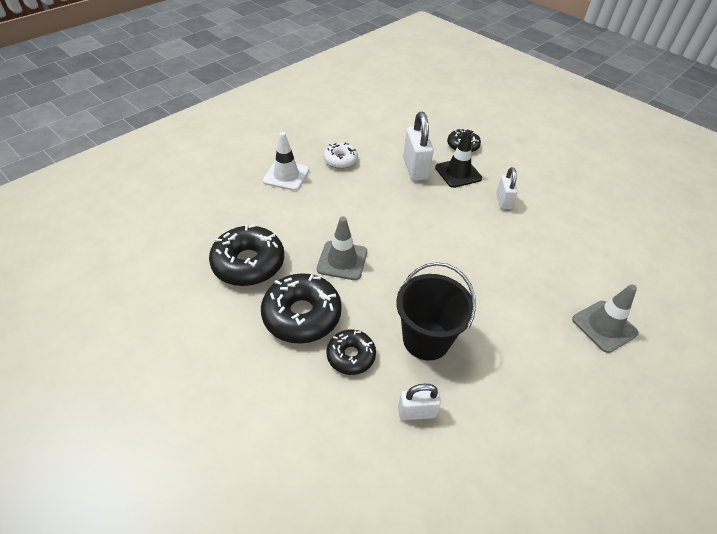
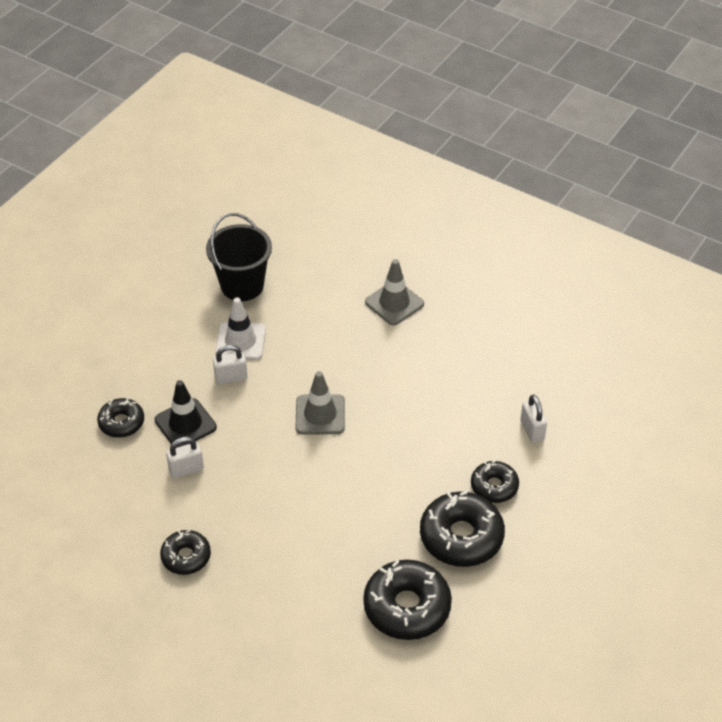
camera: 100 degrees left, 0 degrees up
(286, 176) = (236, 613): white traffic cone -> white traffic cone (240, 341)
(340, 160) = (186, 557): white donut -> black donut
(342, 260) = (374, 517): grey traffic cone -> grey traffic cone (320, 415)
(415, 169) = (186, 469): white padlock -> white padlock, size x0.61
(426, 339) = (455, 431): black bucket -> black bucket (242, 285)

